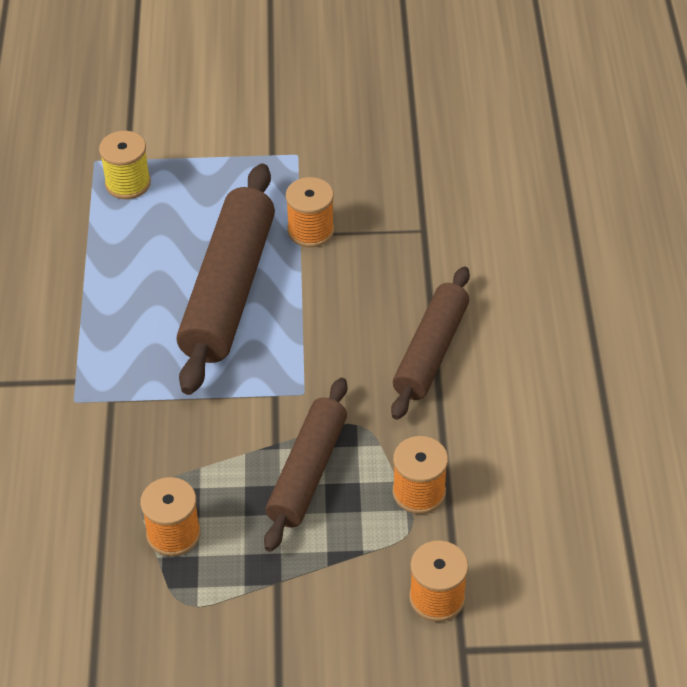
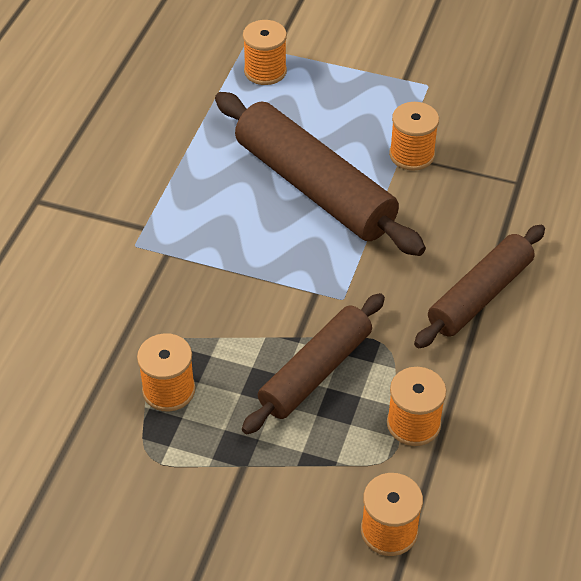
camera: 20 degrees right, 0 degrees up
(128, 183) = (265, 71): yellow spool -> orange spool
(229, 290) = (314, 187): brown rolling pin -> brown rolling pin turned 75 degrees counterclockwise

